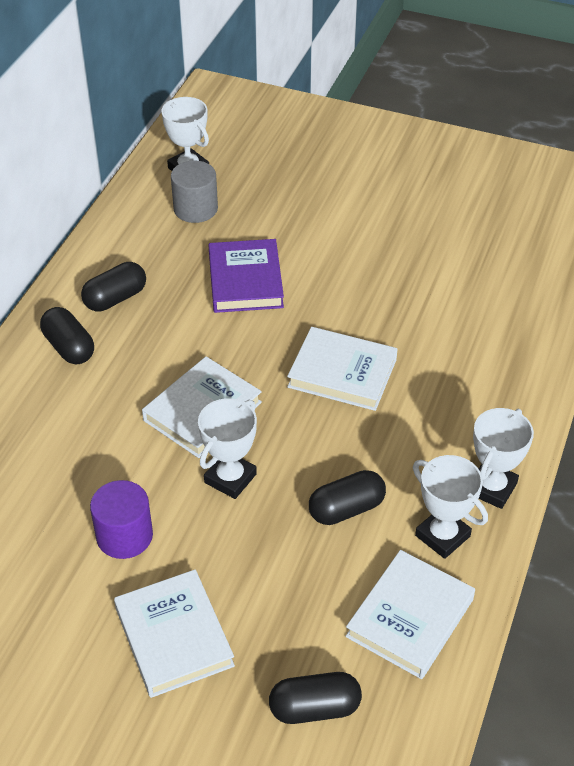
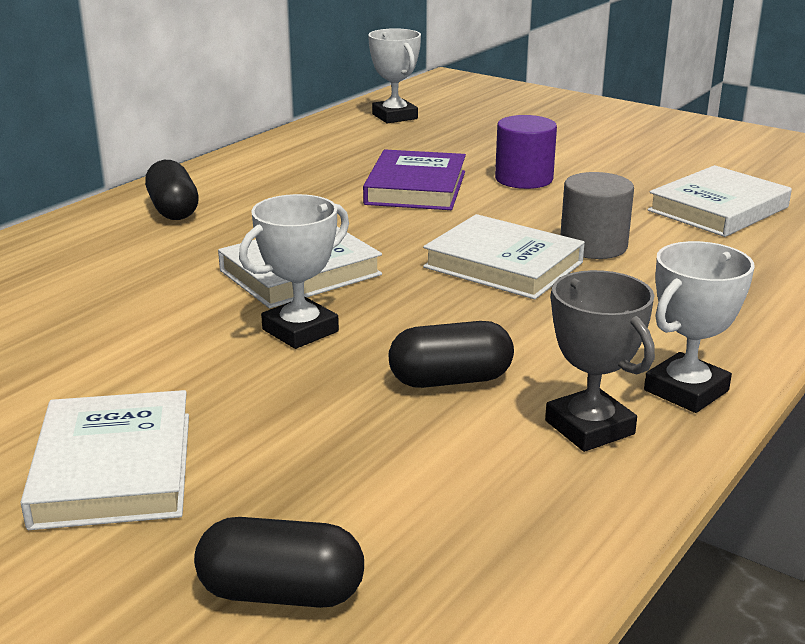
camera: 15 degrees right, 20 degrees down
(115, 298) = (253, 184): black capsule -> none
(124, 536) = (121, 361): purple cylinder -> purple cylinder (524, 179)
(195, 209) = (386, 139): grey cylinder -> grey cylinder (593, 246)
(409, 618) = (499, 509): white book -> white book (718, 209)
(442, 536) = (589, 427): white trophy -> grey trophy

